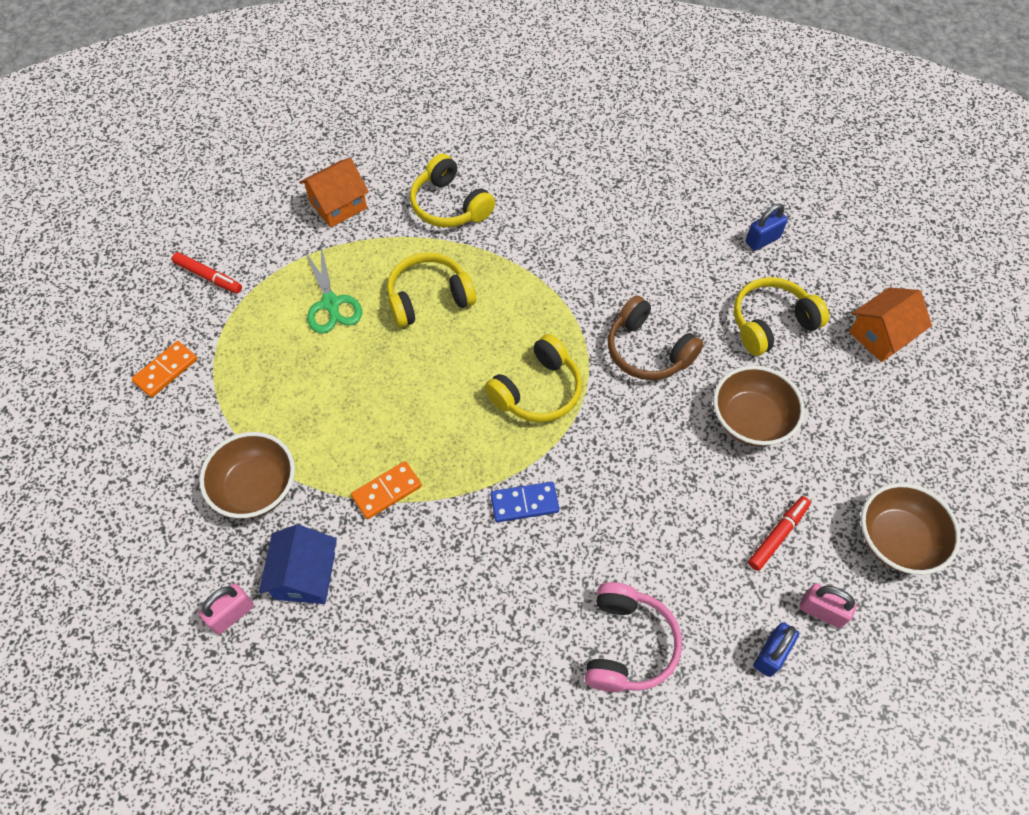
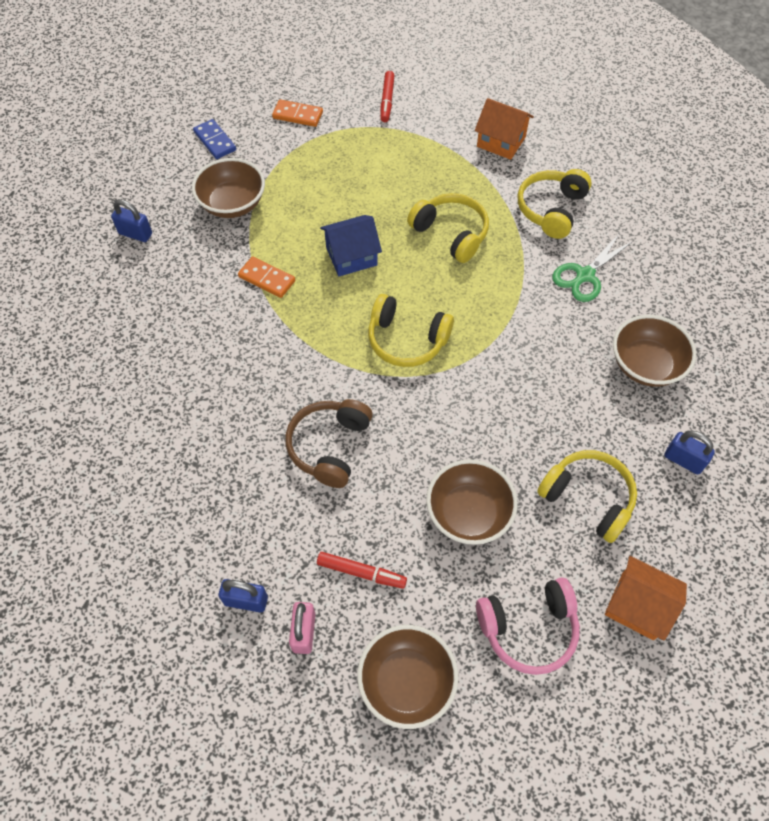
camera: 65 degrees right, 0 degrees up
(232, 614) = (135, 234): pink padlock -> blue padlock
(305, 576) = (179, 260): blue house -> blue house (351, 256)
(331, 304) = (407, 178): green scissors -> green scissors (584, 276)
(524, 503) = (300, 370): blue domino -> blue domino (215, 141)
(627, 644) = (210, 486): pink headphones -> pink headphones (528, 628)
(648, 350) = (494, 406): brown headphones -> brown headphones (330, 446)
(659, 220) = (645, 365): none -> brown bowl

